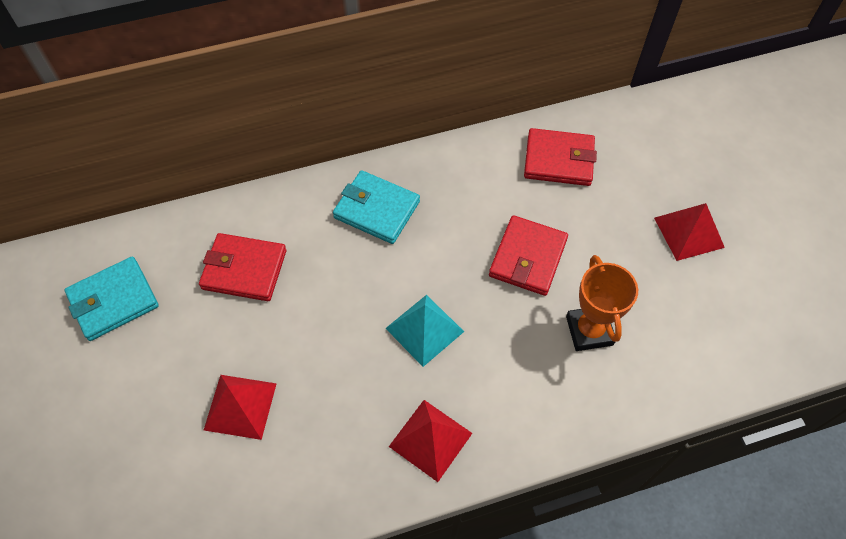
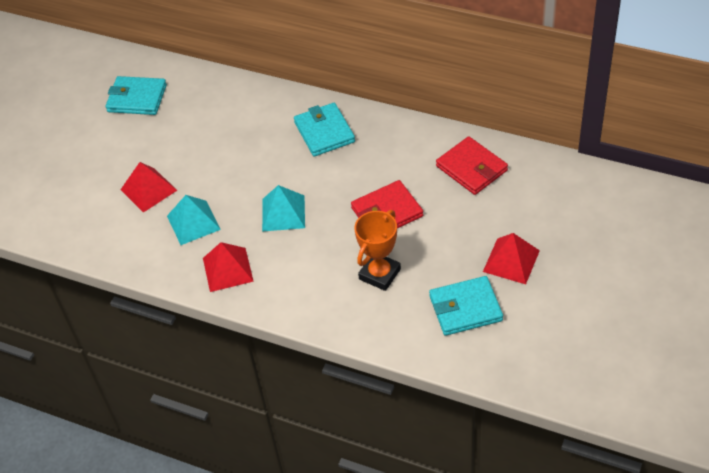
camera: 45 degrees right, 10 degrees down
(244, 269) = (218, 122): red wallet -> none
(335, 410) = (193, 222): none -> turquoise pyramid
(701, 310) = (465, 308): none -> turquoise wallet

